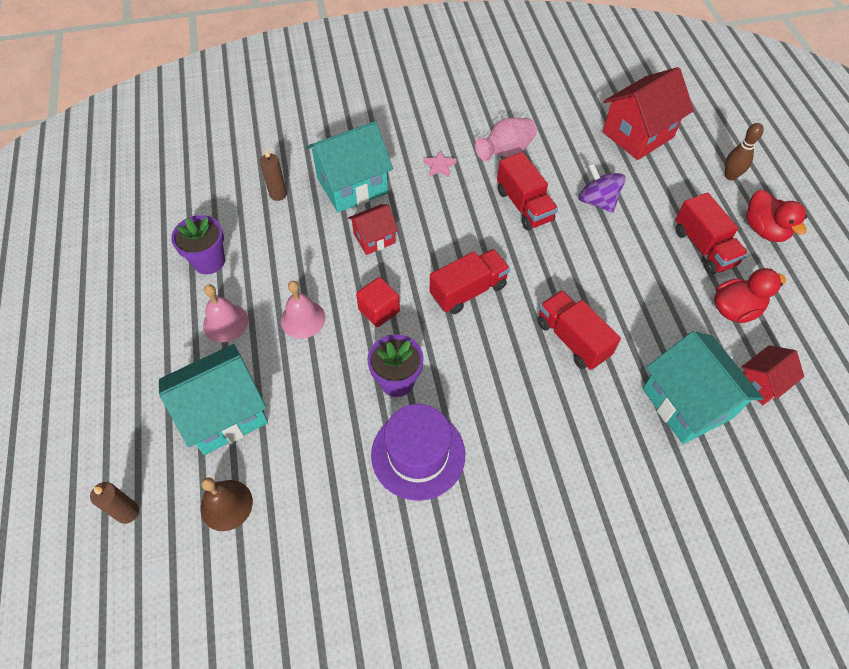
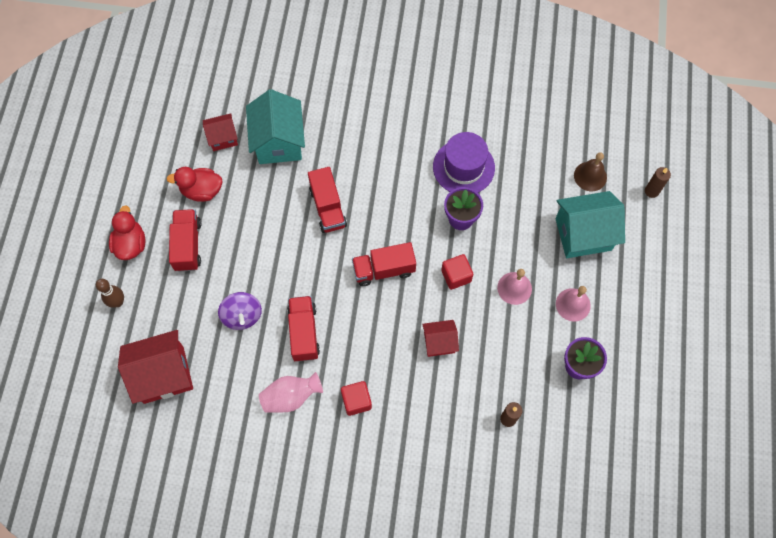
camera: 160 degrees left, 10 degrees up
(352, 185) = (440, 406): turquoise house -> none
(439, 166) = (356, 401): pink star -> red cube

